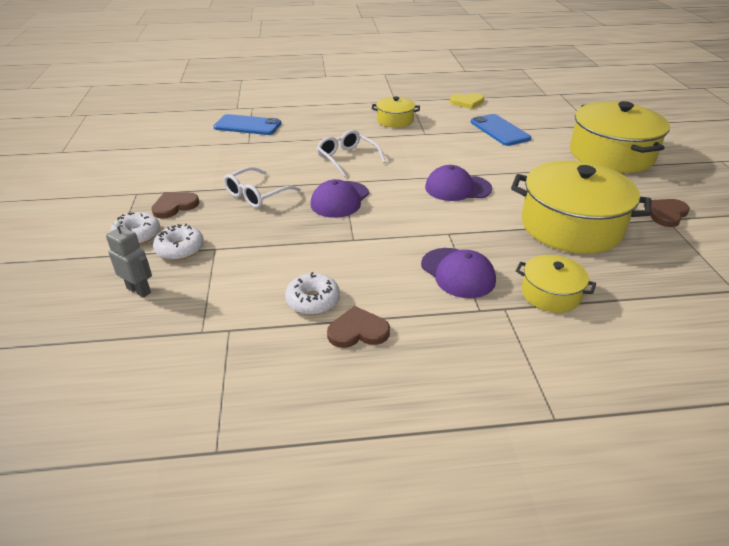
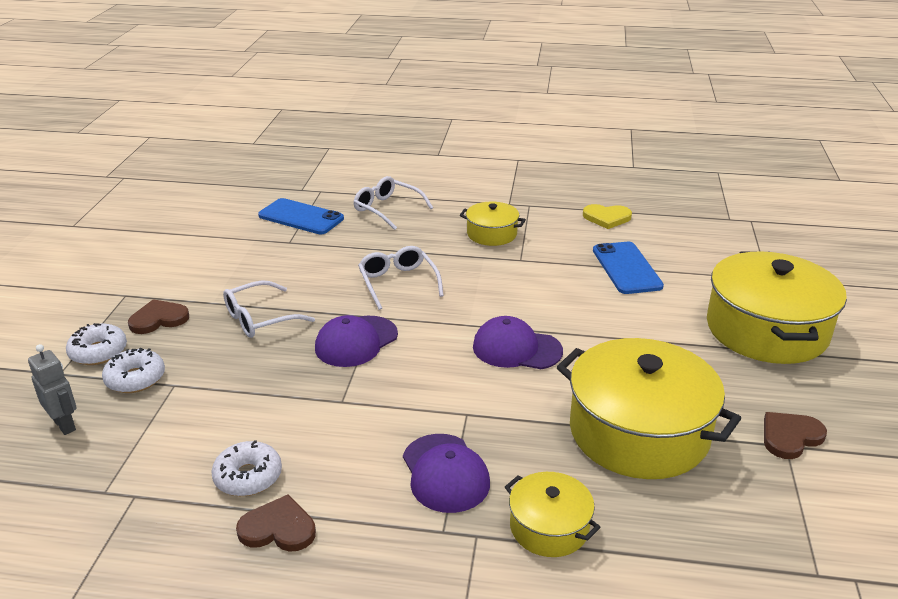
camera: 15 degrees right, 5 degrees down
(310, 113) = (387, 209): none -> white glasses

